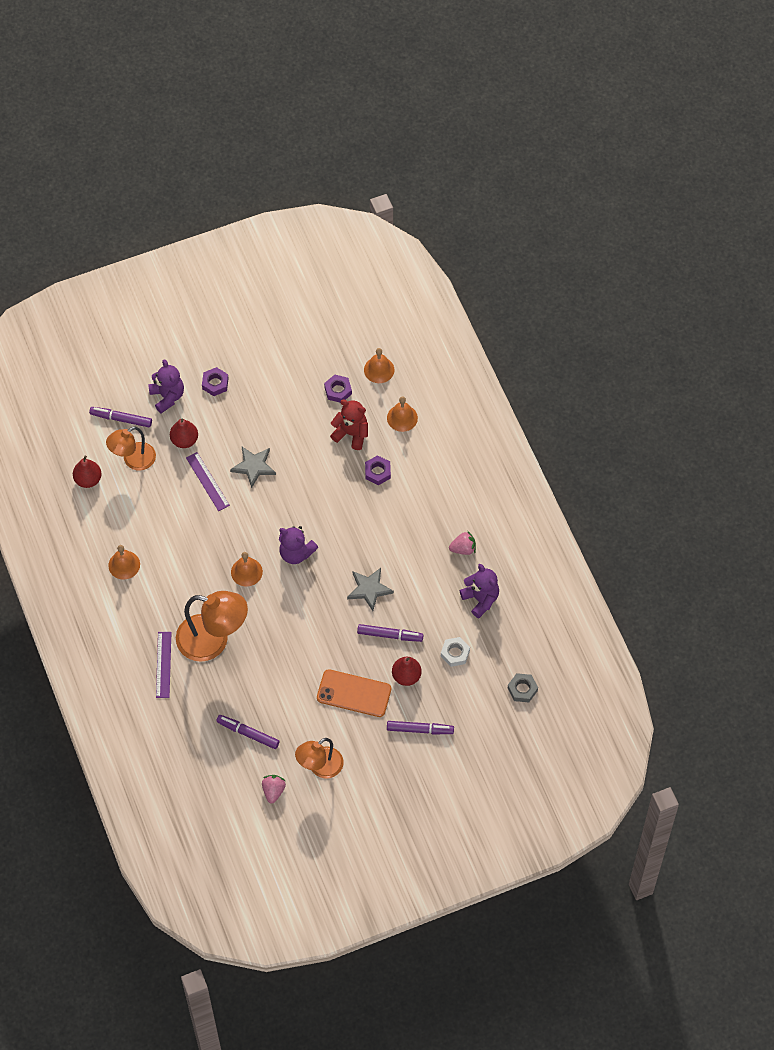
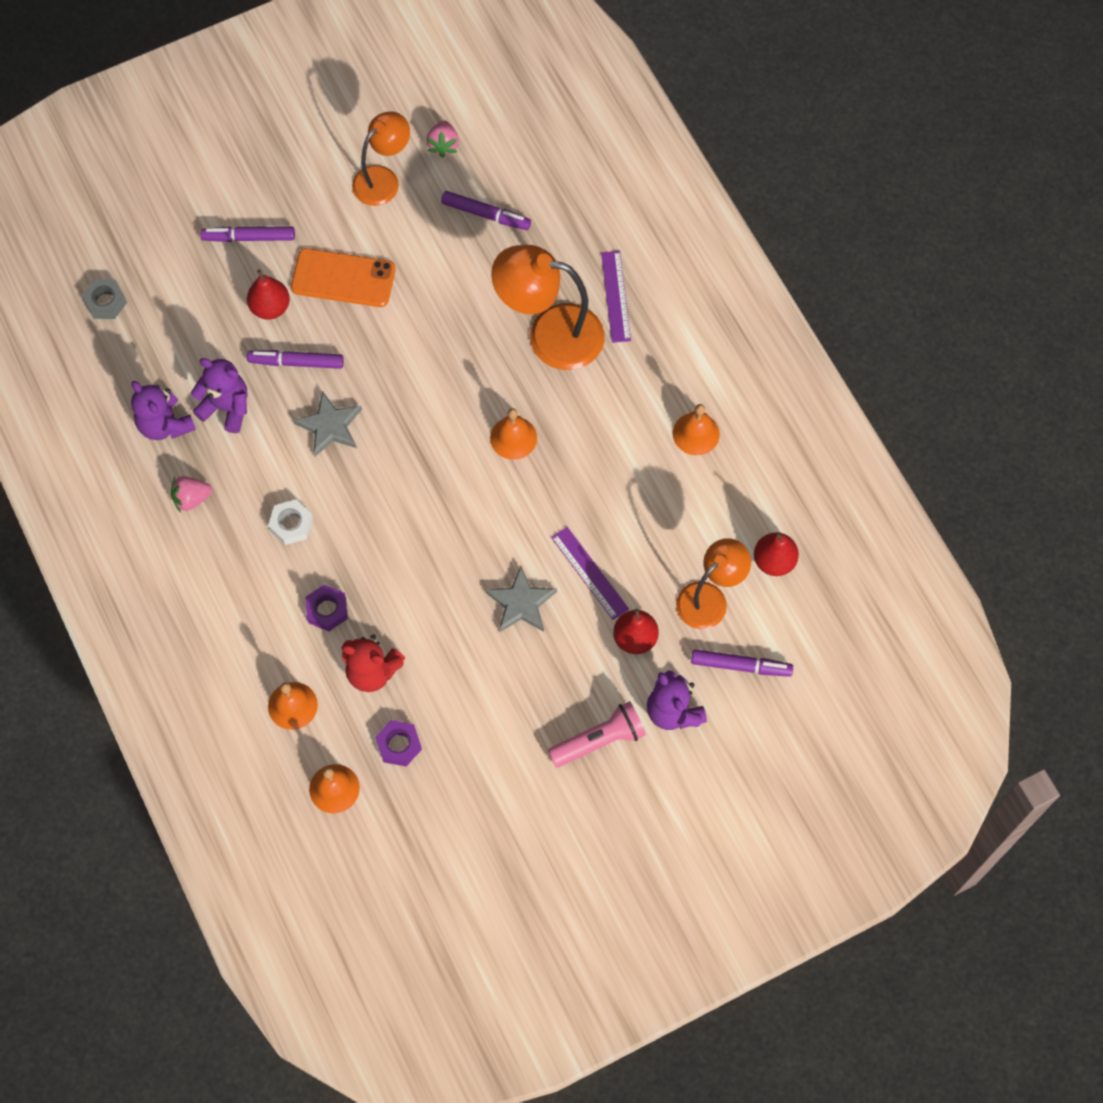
camera: 175 degrees right, 5 degrees up
(215, 383) = (599, 740): purple nut -> pink flashlight
(296, 553) = (442, 471): purple teddy bear -> purple teddy bear (226, 407)
(455, 653) = (201, 344): white nut -> white nut (291, 524)

